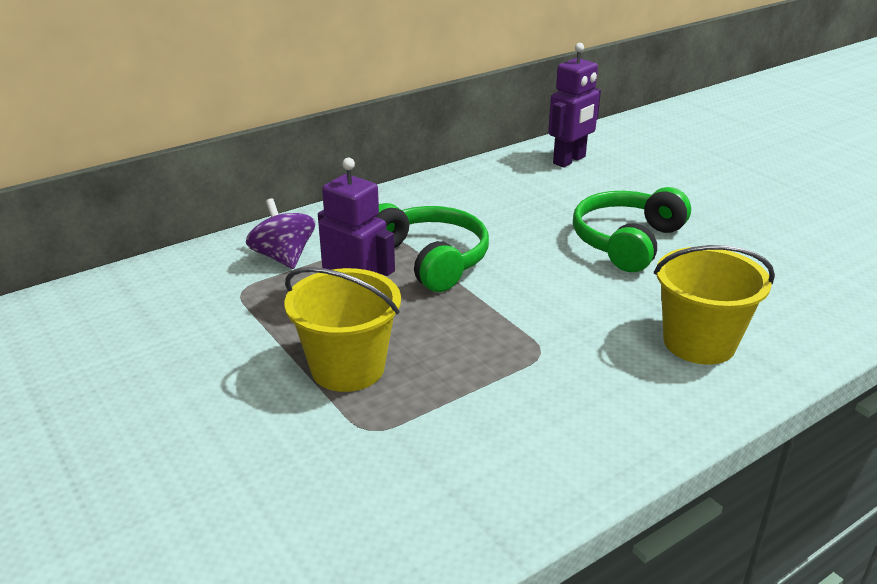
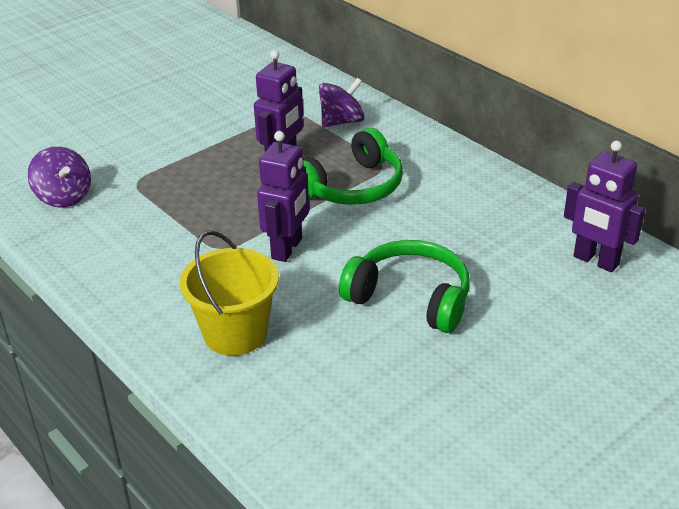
camera: 85 degrees right, 5 degrees up
(348, 368) = (200, 166): yellow bucket -> none
(391, 511) = (64, 197): none -> purple spinning top
(546, 305) = (287, 249): none -> purple robot

